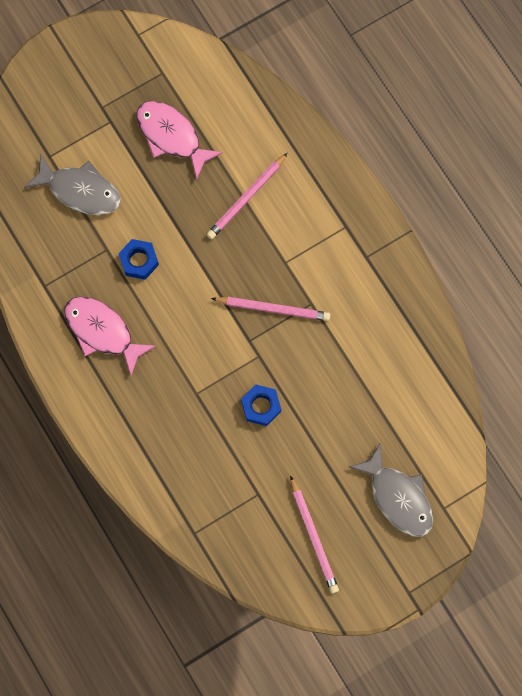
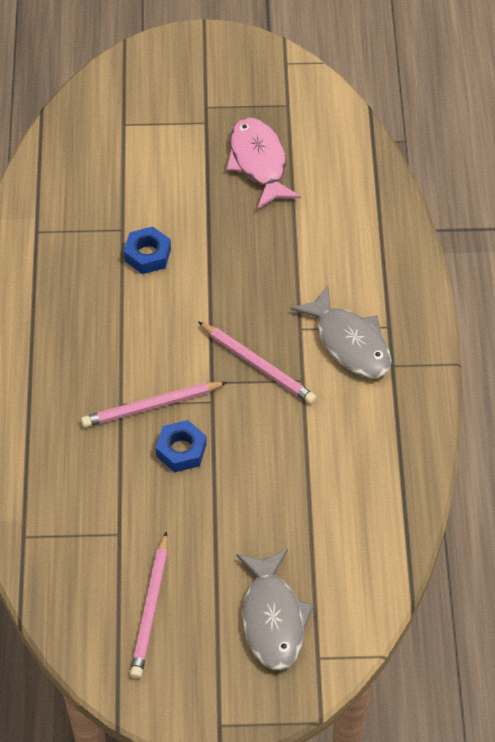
camera: 30 degrees right, 20 degrees down
(80, 190) = (132, 166): grey fish -> grey fish (349, 342)
(102, 331) = (65, 299): pink fish -> none
(246, 198) = (299, 251): pink pencil -> pink pencil (152, 406)

